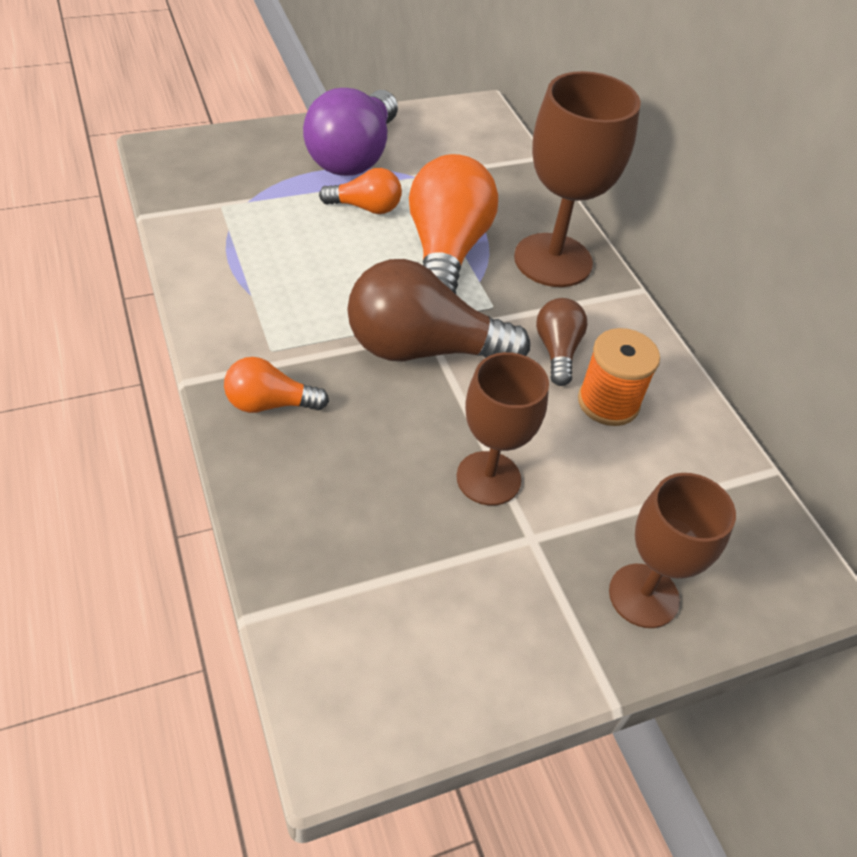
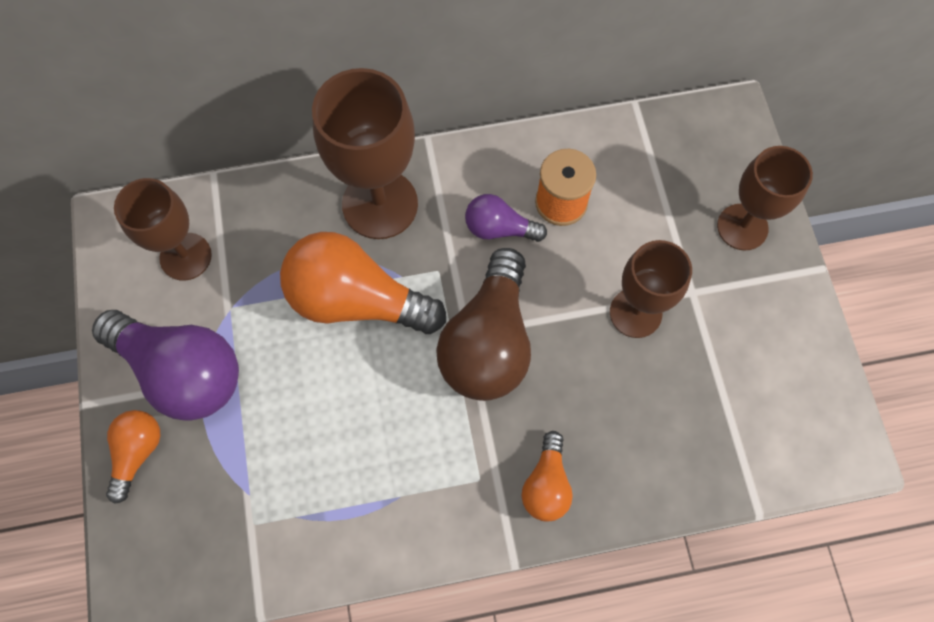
camera: 75 degrees left, 20 degrees up
(366, 207) = (277, 369): orange light bulb -> orange light bulb (138, 452)
(460, 148) = (185, 256): none -> brown goblet
(557, 351) = (499, 228): brown light bulb -> purple light bulb

